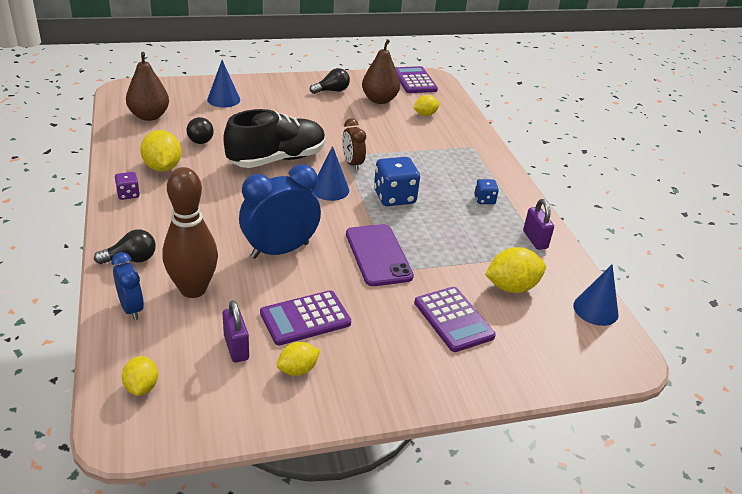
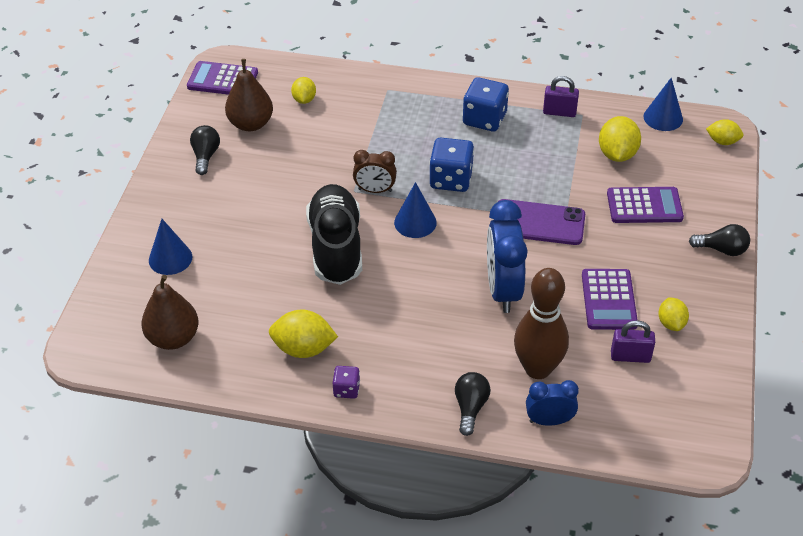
camera: 60 degrees left, 10 degrees up
(141, 387) = (658, 431): yellow lemon -> yellow lemon (722, 141)
(200, 138) = (255, 301): black light bulb -> black light bulb (721, 249)
(484, 200) = (484, 119): blue dice -> blue dice, size x1.87

